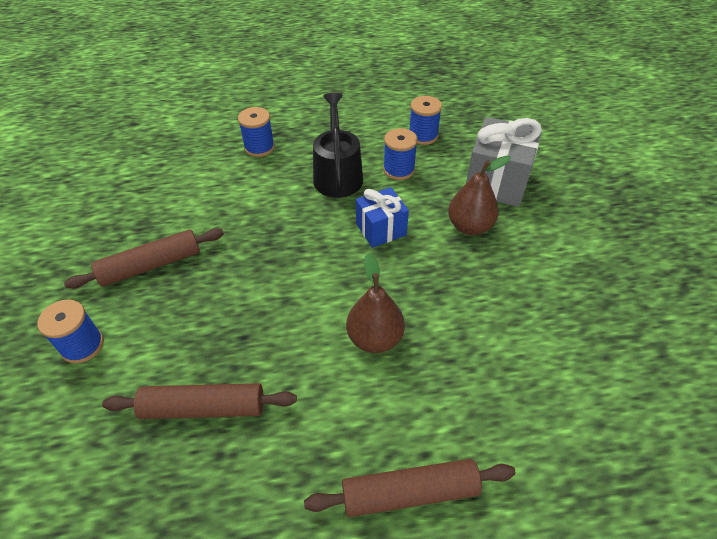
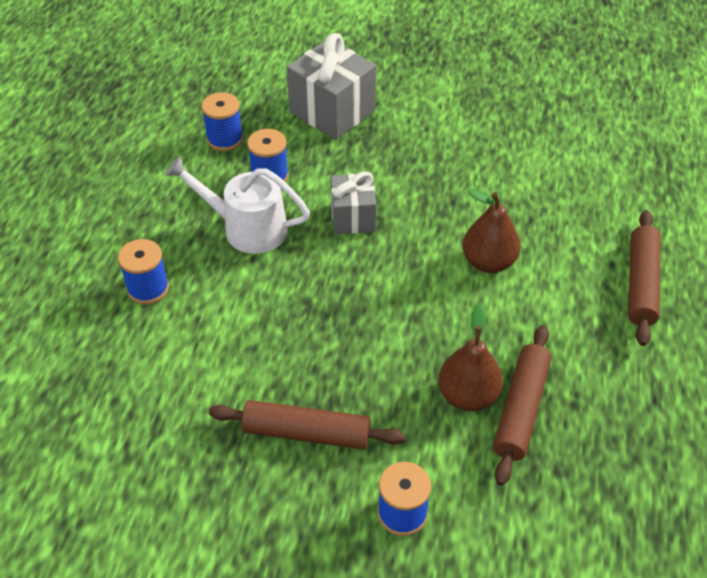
camera: 70 degrees left, 0 degrees up
(151, 265) = (306, 432): brown rolling pin -> brown rolling pin turned 75 degrees counterclockwise
(337, 174) = (246, 228): black watering can -> white watering can
(381, 229) = (353, 217): blue gift -> grey gift
(469, 226) = (382, 152): brown pear -> brown pear (467, 396)

